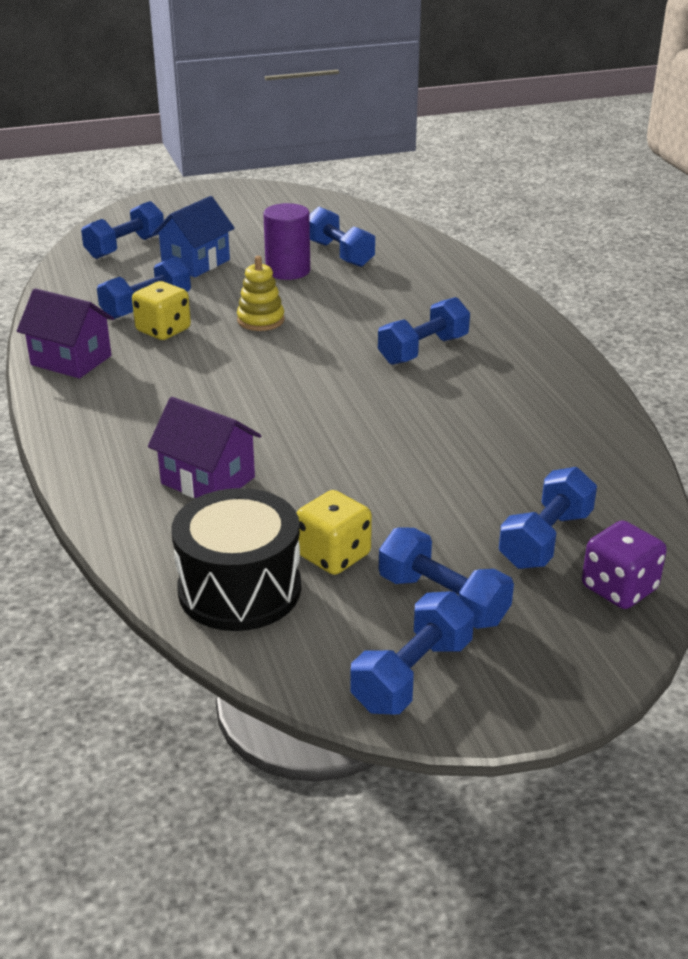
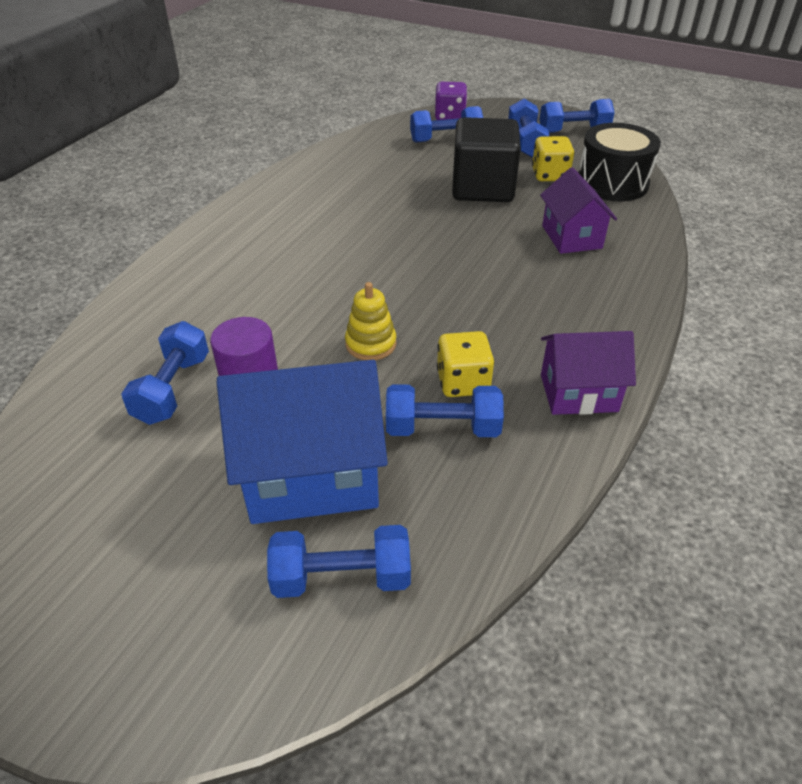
camera: 135 degrees left, 10 degrees up
(71, 360) = (578, 393): purple house -> purple house turned 75 degrees counterclockwise
(196, 263) = (311, 474): blue house -> blue house, size x1.64
(383, 490) = (482, 188): none -> black cube
(423, 350) = (312, 249): blue dumbbell -> none

